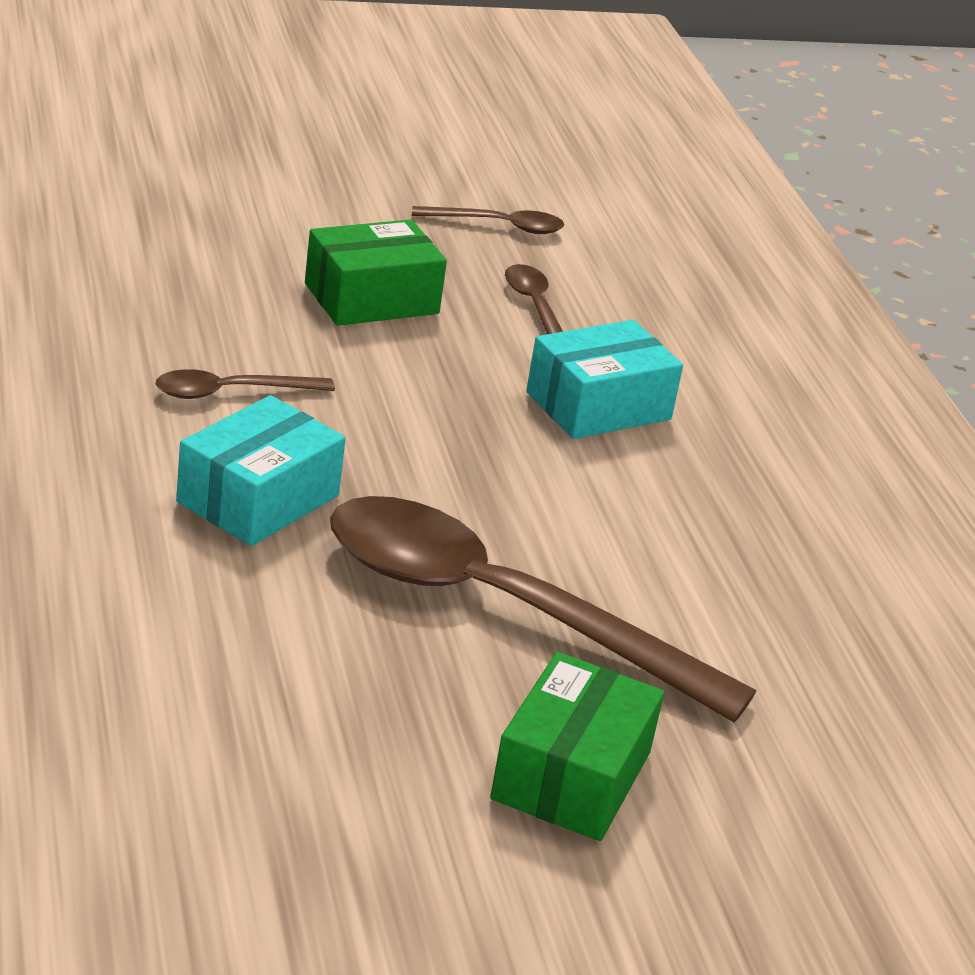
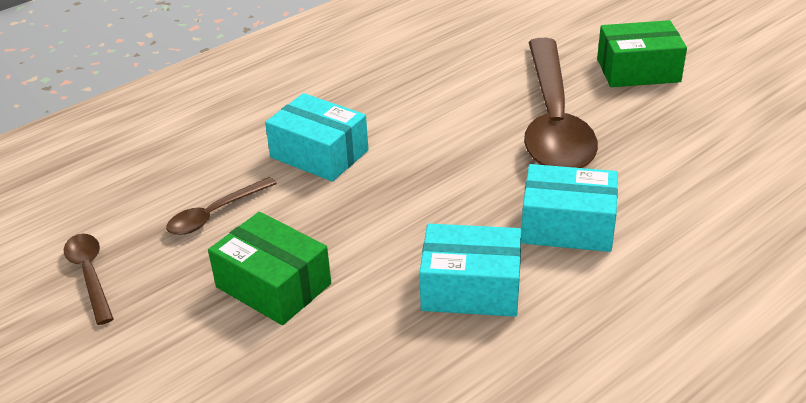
camera: 110 degrees left, 5 degrees up
(231, 392) = (471, 288): brown spoon -> turquoise box

